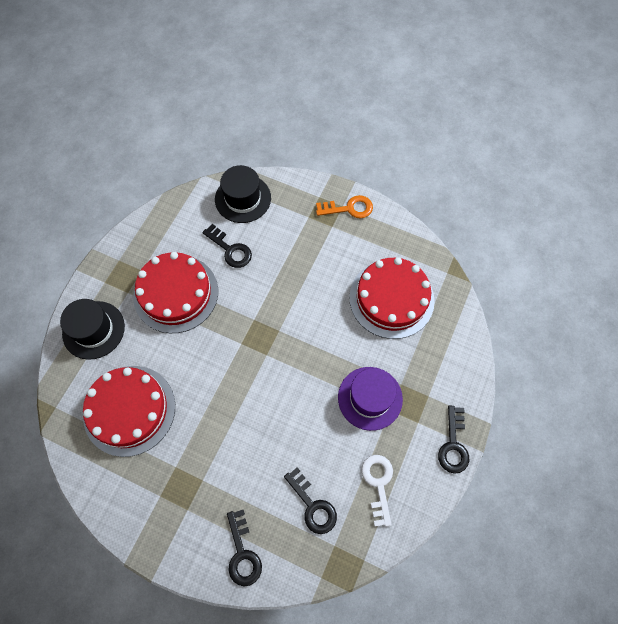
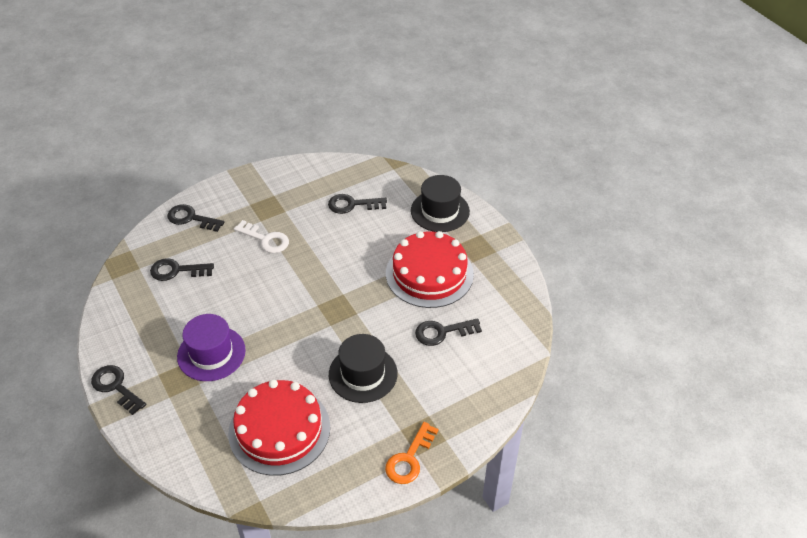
camera: 125 degrees right, 20 degrees down
(129, 410) = (352, 205): red cake -> black key
(243, 198) = (494, 372): black hat -> black hat (363, 374)
(378, 484) = (146, 318): white key -> white key (265, 239)

